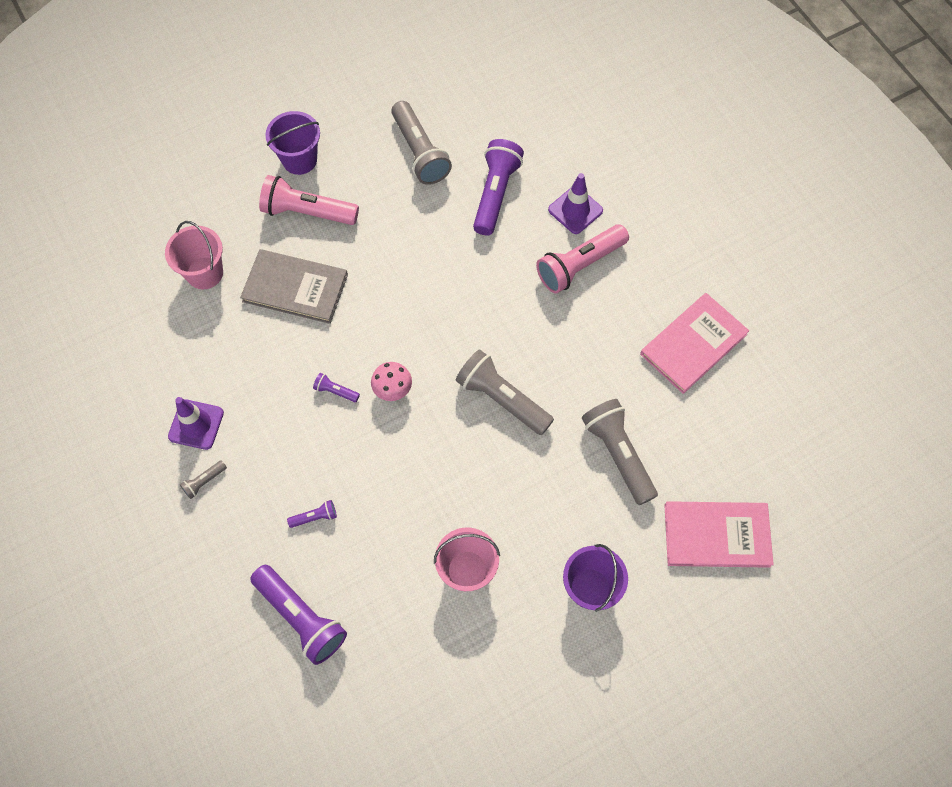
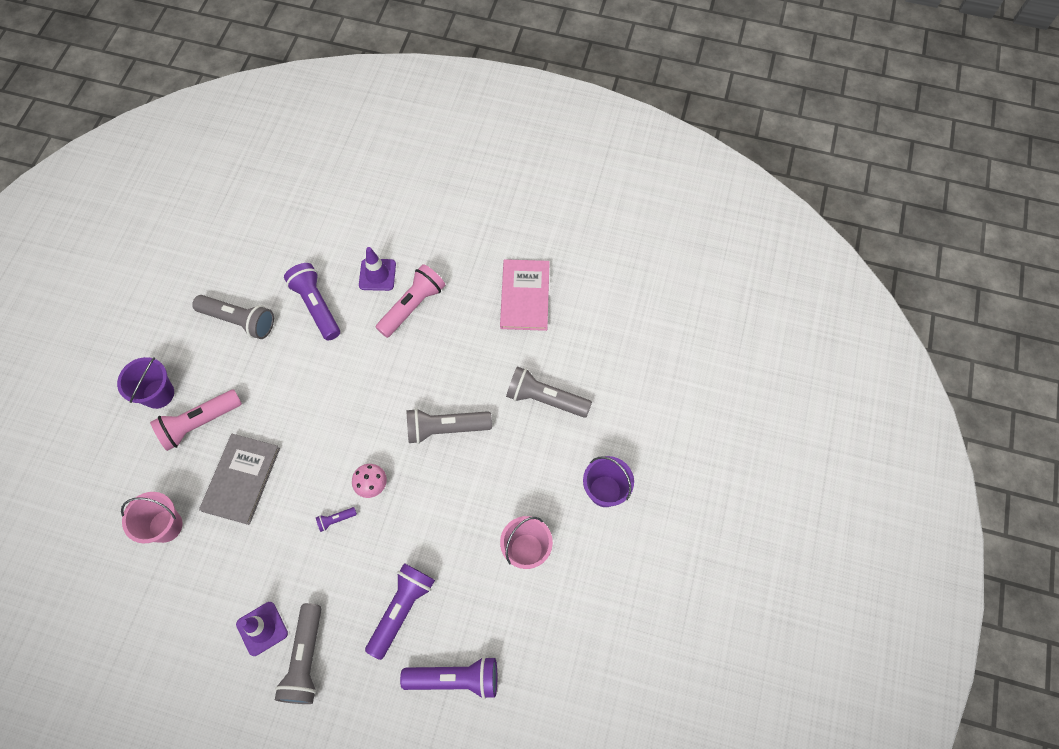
camera: 45 degrees left, 0 degrees up
(204, 482) = (305, 659): grey flashlight -> grey flashlight, size x2.24
(295, 288) = (241, 479): grey book -> grey book turned 45 degrees counterclockwise
(315, 517) = (402, 609): purple flashlight -> purple flashlight, size x2.24
(579, 265) = (413, 306): pink flashlight -> pink flashlight turned 150 degrees counterclockwise
(716, 535) = (642, 394): pink book -> none

